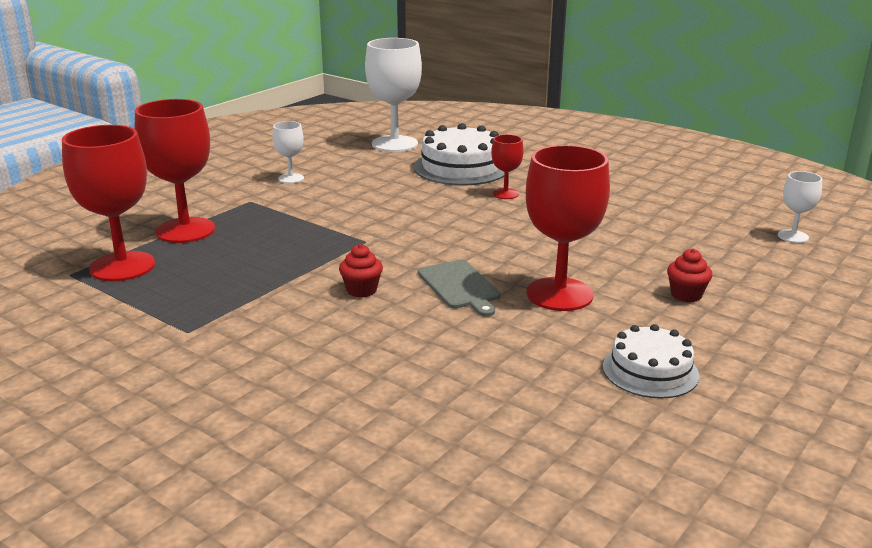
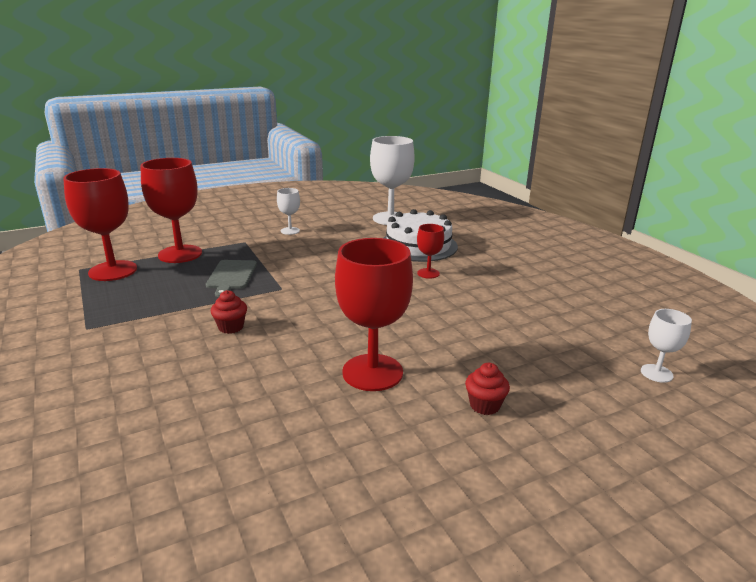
camera: 25 degrees right, 0 degrees up
(460, 286) = (303, 343): grey cutting board -> grey cutting board (231, 276)
(650, 371) = (367, 475): white cake -> none

